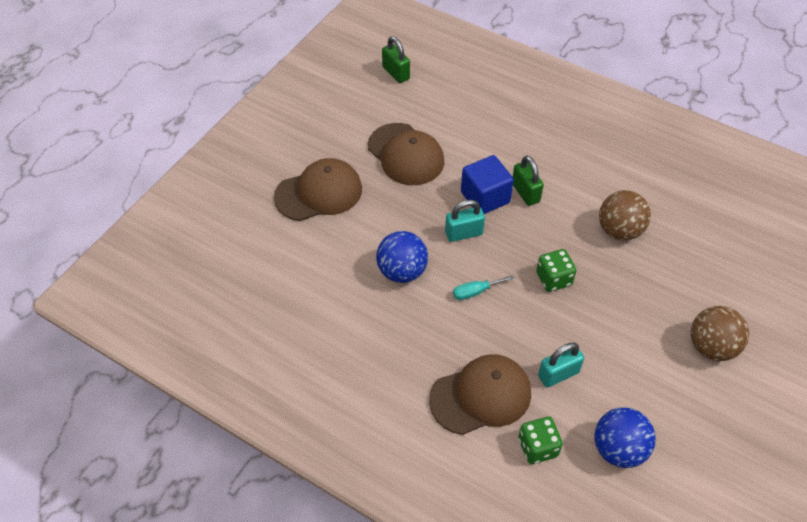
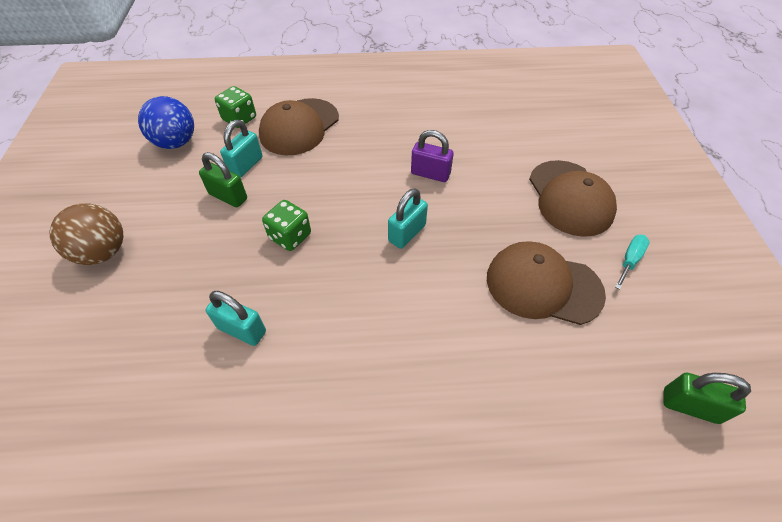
camera: 145 degrees right, 0 degrees up
(319, 193) = (570, 198): brown cap -> brown cap turned 45 degrees counterclockwise
(402, 271) = (430, 174): blue ball -> purple padlock
(475, 292) = (355, 189): turquoise screwdriver -> turquoise screwdriver (629, 260)
(485, 197) = (417, 283): blue cube -> none
(525, 193) = (378, 316): green padlock -> green padlock (228, 196)
(619, 230) = (242, 330): brown ball -> turquoise padlock

